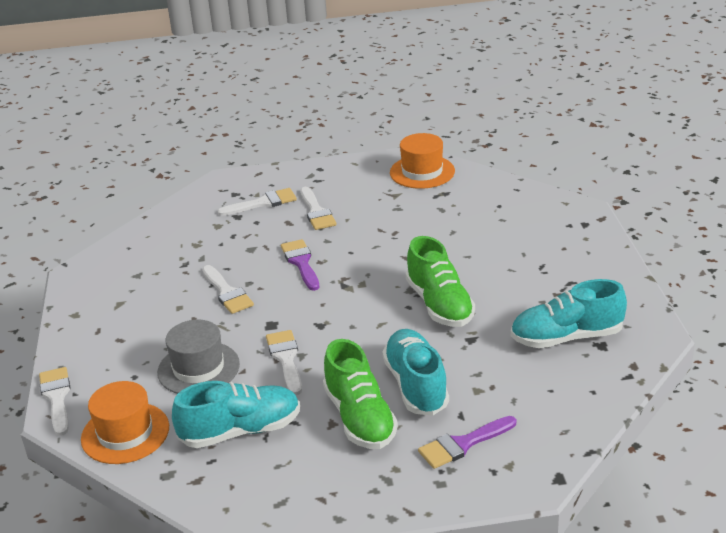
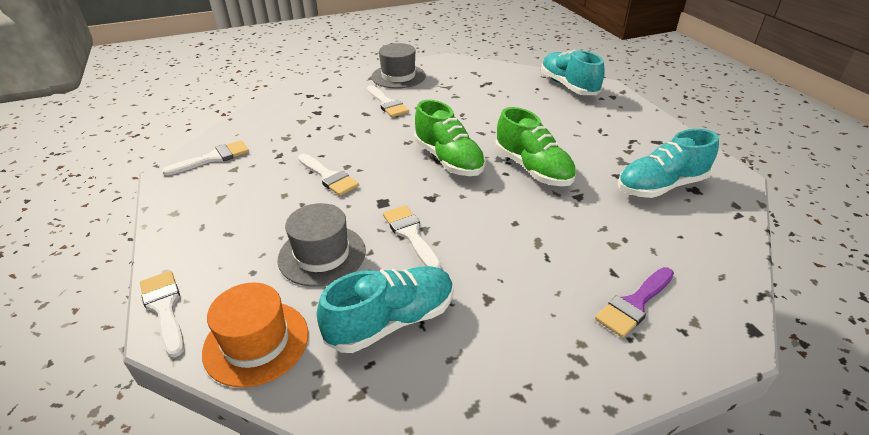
camera: 15 degrees left, 5 degrees up
(262, 203) = (337, 100): white brush -> white brush (213, 158)
(301, 263) = (390, 145): purple brush -> none
(343, 176) = (398, 76): none -> grey hat
(360, 418) = (514, 288): green shoe -> green shoe (448, 160)
(416, 385) = (552, 246): turquoise shoe -> turquoise shoe (568, 86)
(422, 172) = (462, 69): orange hat -> none

